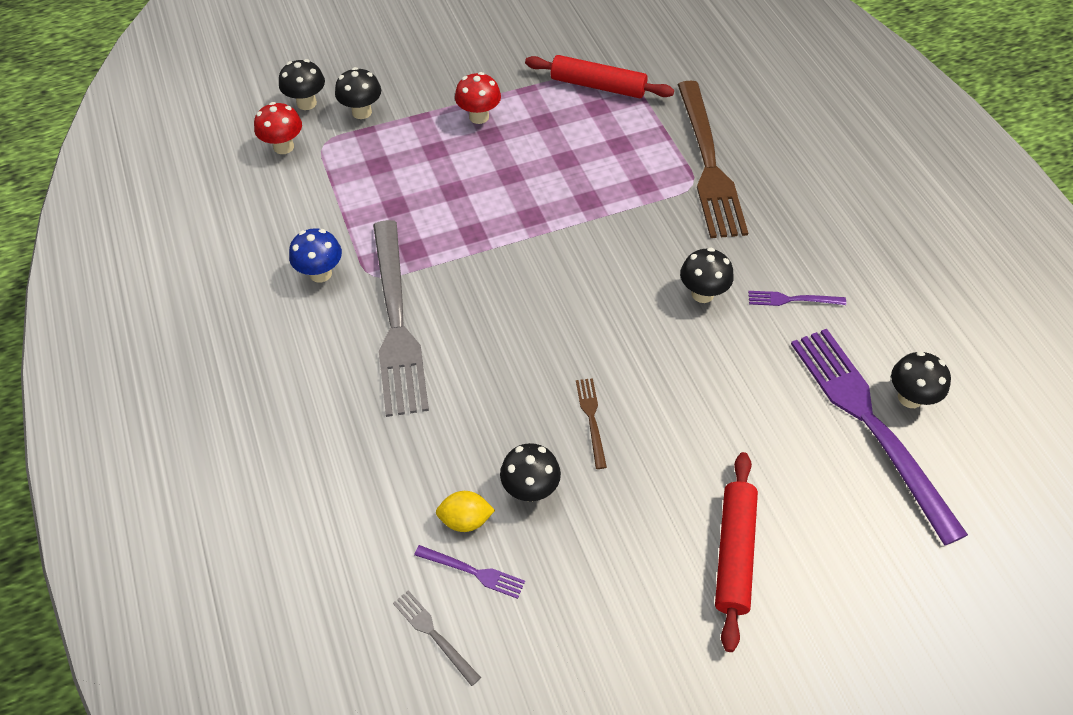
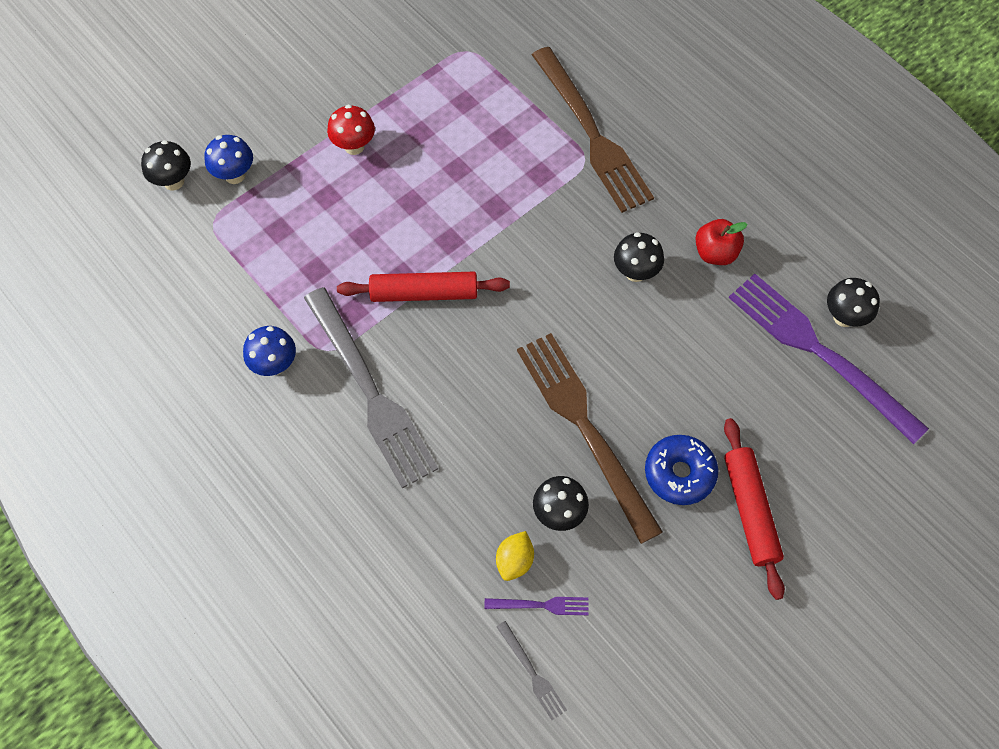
camera: 20 degrees left, 10 degrees up
(283, 147) = (173, 238): red mushroom -> none
(362, 112) = (235, 175): black mushroom -> blue mushroom
(434, 635) = (532, 673): grey fork -> grey fork turned 150 degrees counterclockwise
(465, 520) = (514, 561): yellow lemon -> yellow lemon turned 45 degrees counterclockwise
(591, 419) = (585, 428): brown fork -> brown fork, size x2.45
(598, 86) = (455, 77): red rolling pin -> red rolling pin (424, 293)
(672, 492) = (679, 473): none -> blue donut
(792, 299) = (715, 253): purple fork -> red apple

